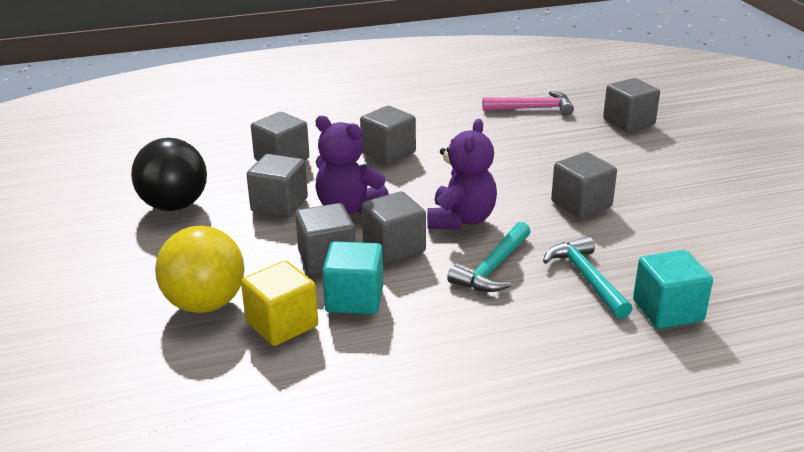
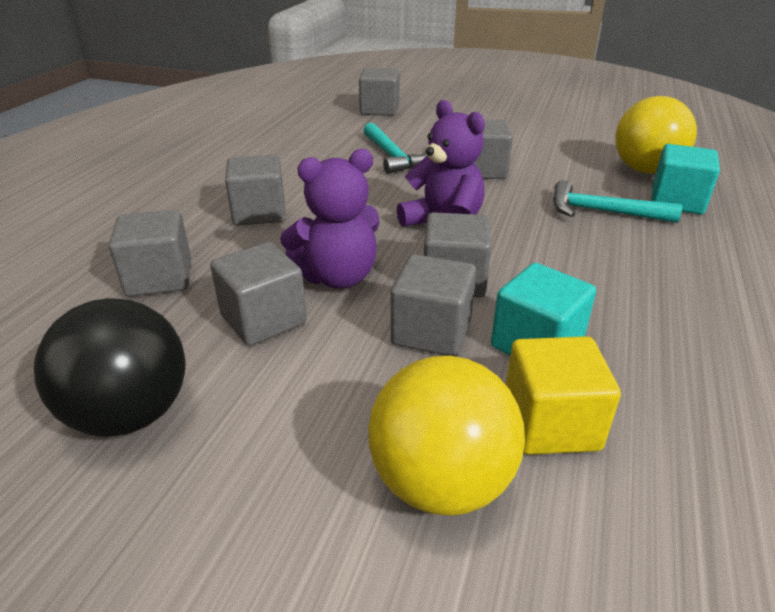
camera: 55 degrees left, 5 degrees up
(493, 268) = (547, 244): turquoise hammer -> turquoise hammer (392, 156)
(532, 109) = (297, 128): pink hammer -> none
(716, 280) = (645, 170): none -> yellow ball

